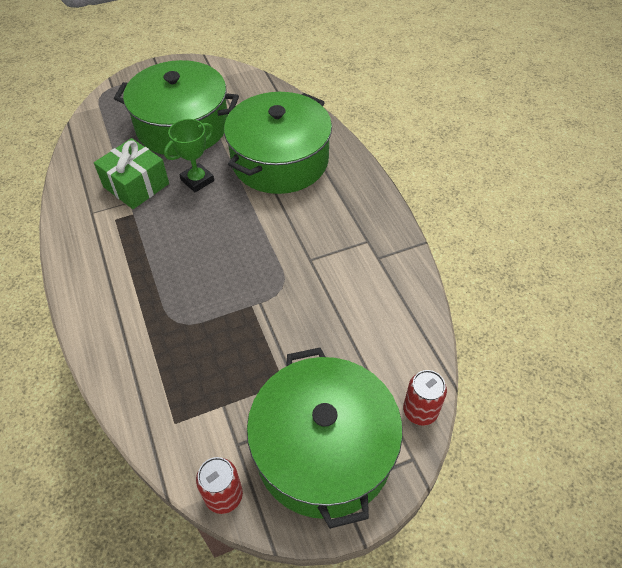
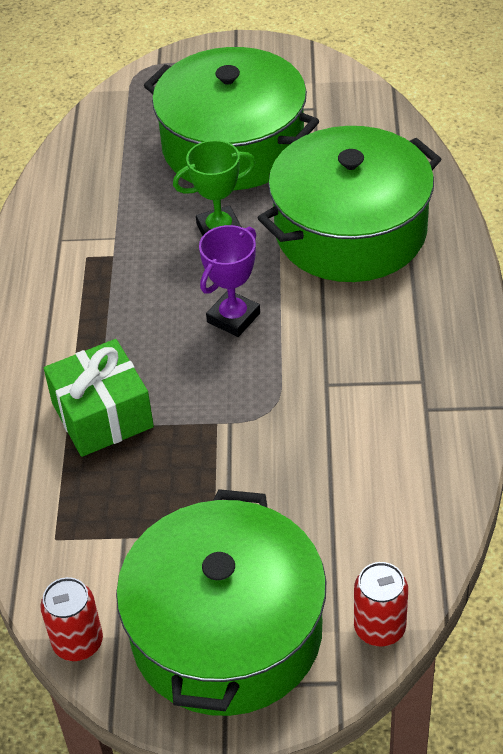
camera: 25 degrees right, 5 degrees down
(136, 185) = (133, 217): green gift -> green gift (102, 415)
(231, 233) = (233, 318): none -> purple trophy

